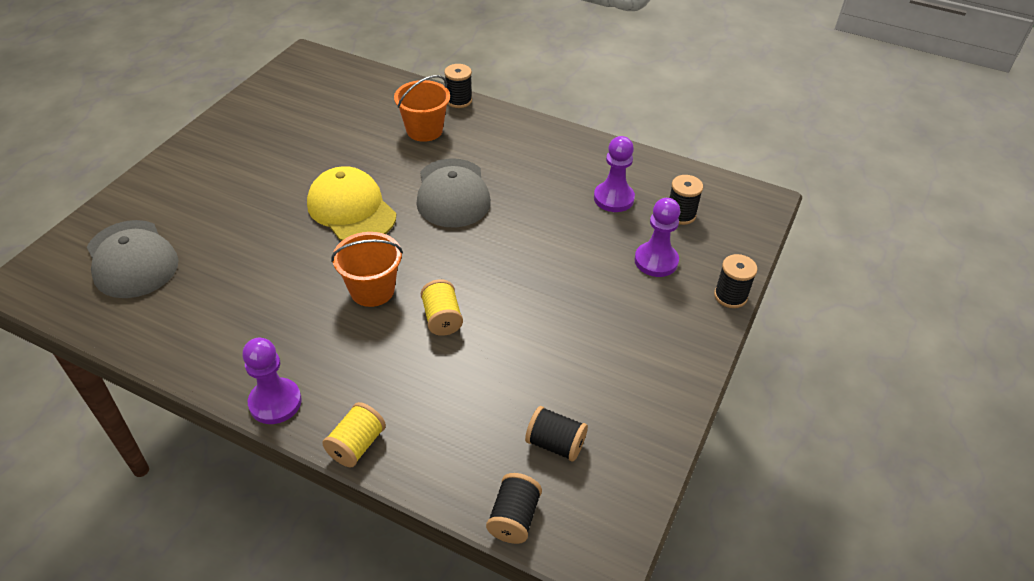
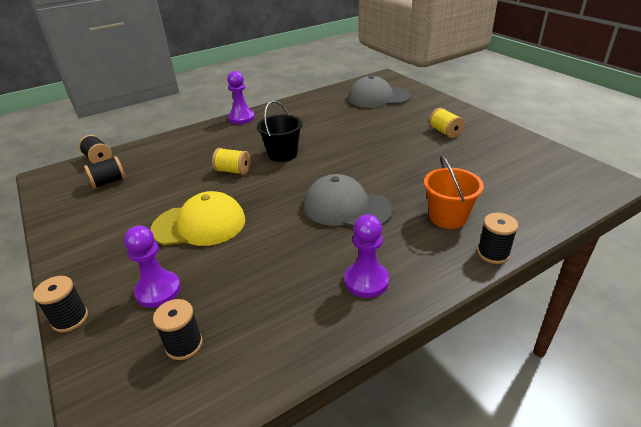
camera: 125 degrees right, 10 degrees down
(351, 209) = (365, 162): yellow cap -> yellow cap (199, 224)
(356, 445) = (192, 131): yellow spool -> yellow spool (445, 132)
(372, 290) = (282, 154): orange bucket -> black bucket
(613, 198) = (255, 302): purple pawn -> purple pawn (366, 281)

